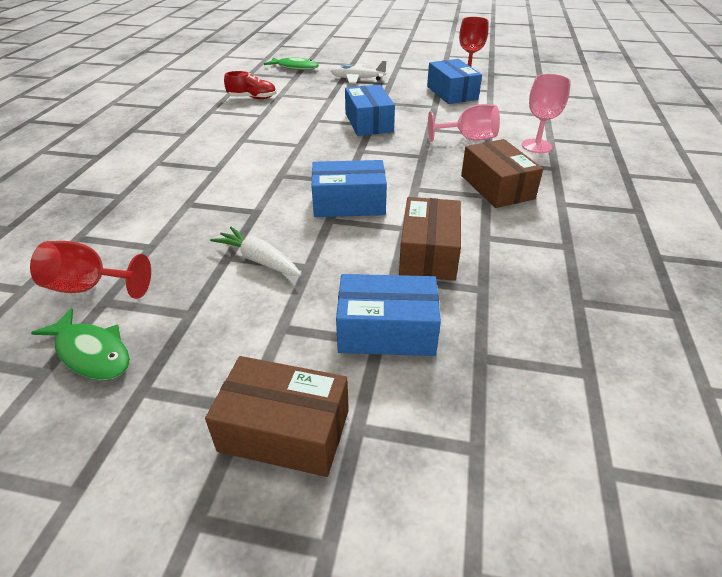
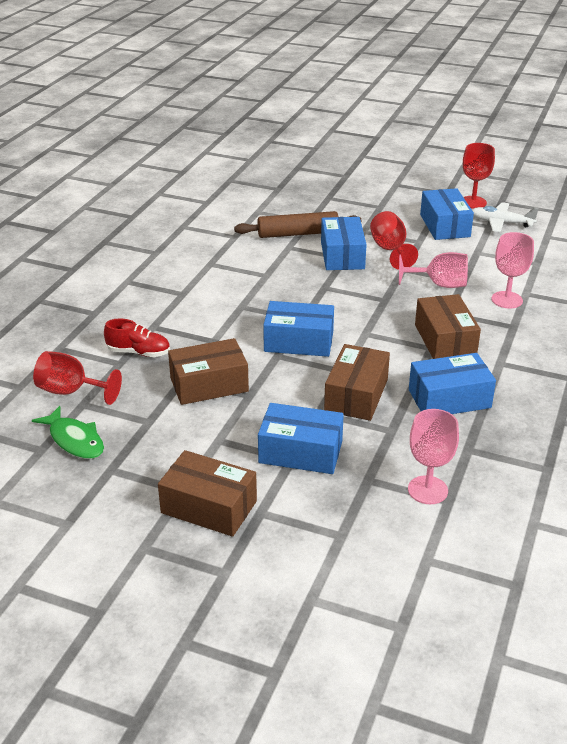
camera: 10 degrees right, 5 degrees down
(252, 98) = (228, 213): red shoe -> red shoe (139, 352)
(259, 260) = (209, 384): white carrot -> brown box
(295, 67) = (280, 175): green fish -> none
(322, 109) = (298, 233): none -> brown rolling pin
(357, 79) = (346, 197): white plane -> white plane (501, 223)
(411, 115) = (390, 250): none -> red goblet
(529, 245) = (449, 399): none -> blue box
(558, 361) = (427, 490): none -> pink goblet

